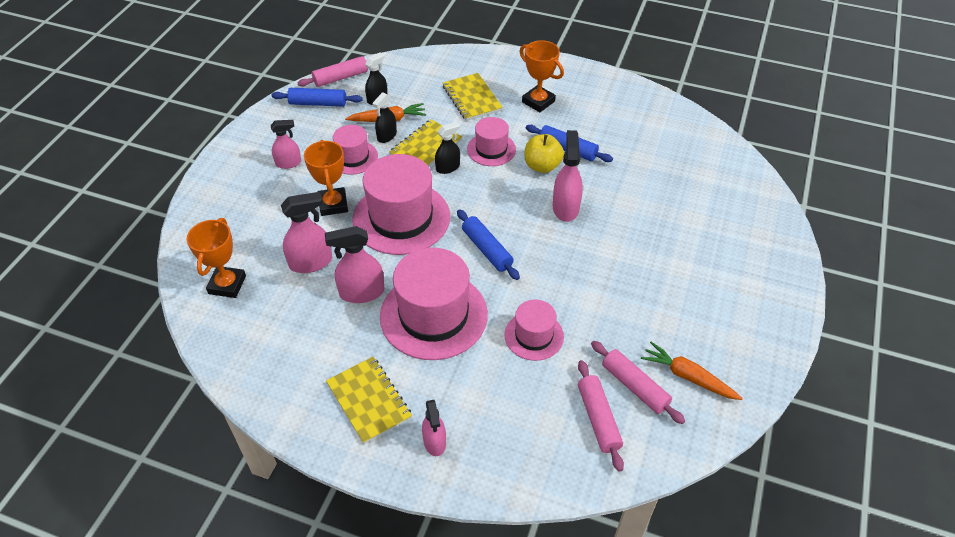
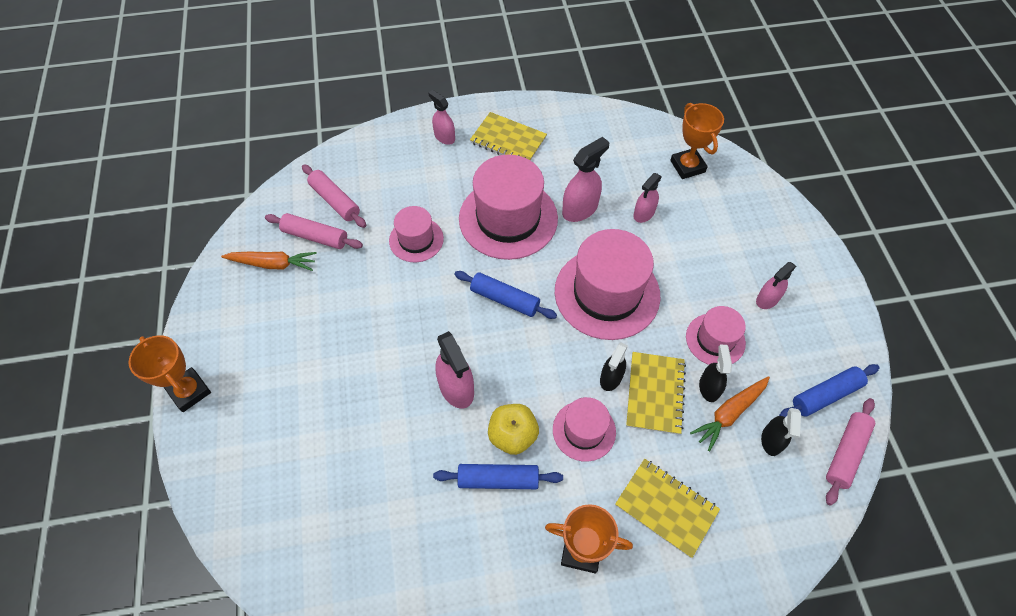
camera: 150 degrees right, 10 degrees up
(311, 262) = (643, 214): pink spray bottle -> pink spray bottle, size x0.65
(333, 204) = (680, 276): orange trophy -> orange trophy (189, 391)

